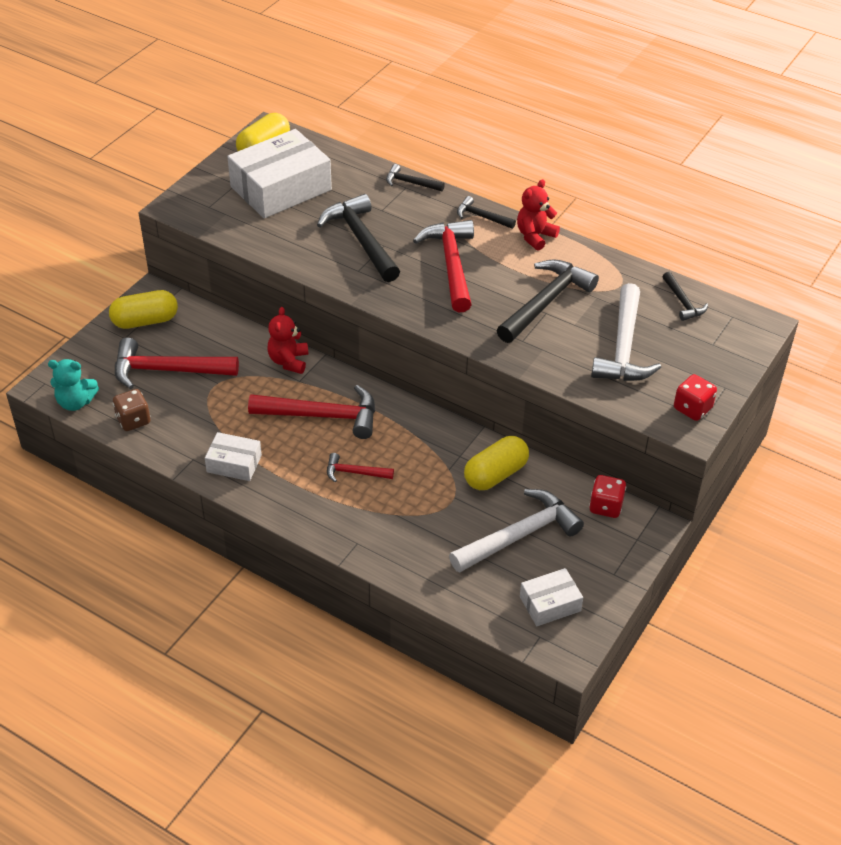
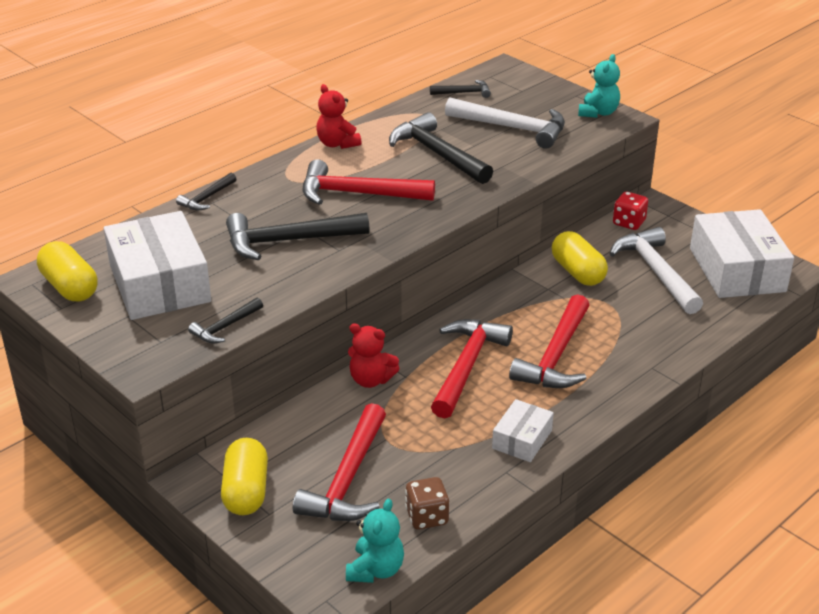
camera: 75 degrees left, 10 degrees down
(354, 472) = (556, 356): red hammer -> red hammer, size x1.95
(482, 217) = (290, 166): black hammer -> black hammer (225, 327)
(550, 604) = (737, 270): white box -> white box, size x1.97
(692, 408) = (598, 113): red dice -> turquoise teddy bear

